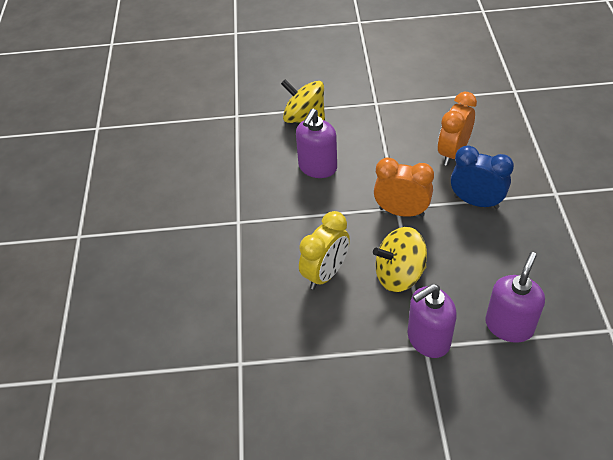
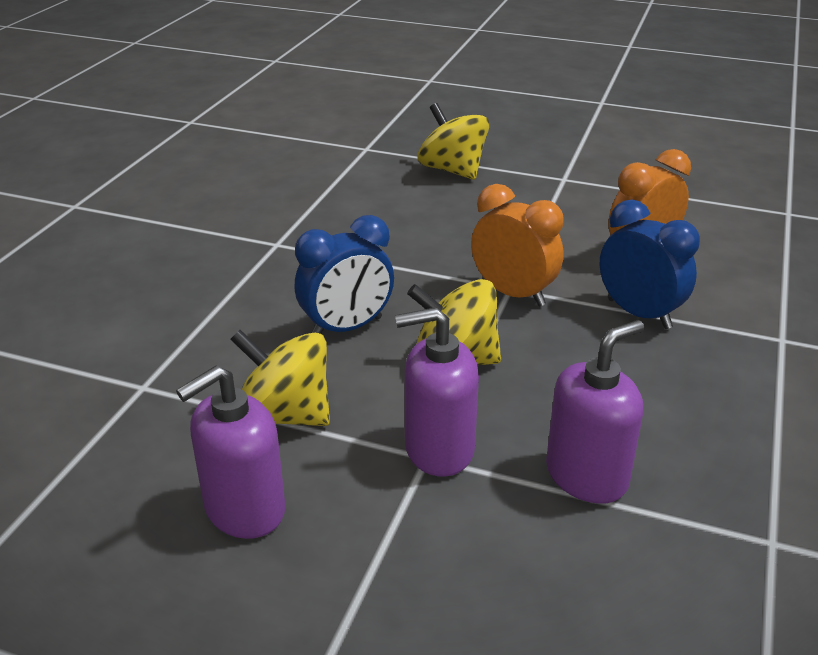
camera: 20 degrees right, 15 degrees down
(317, 167) = (429, 220): purple soap dispenser -> purple soap dispenser (244, 509)
(325, 274) = (347, 328): yellow clock -> blue clock
(334, 350) = (285, 415): none -> yellow spinning top

